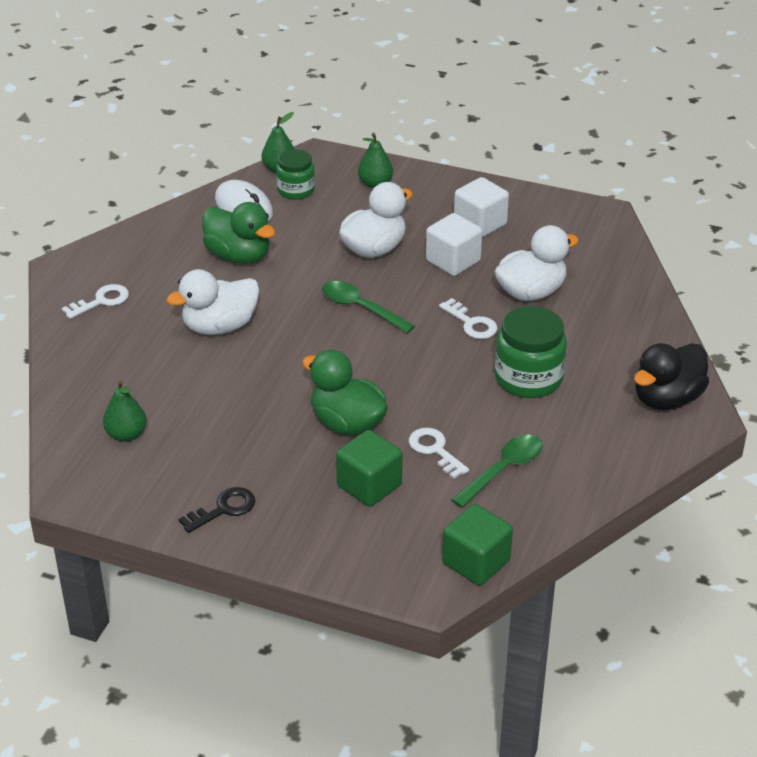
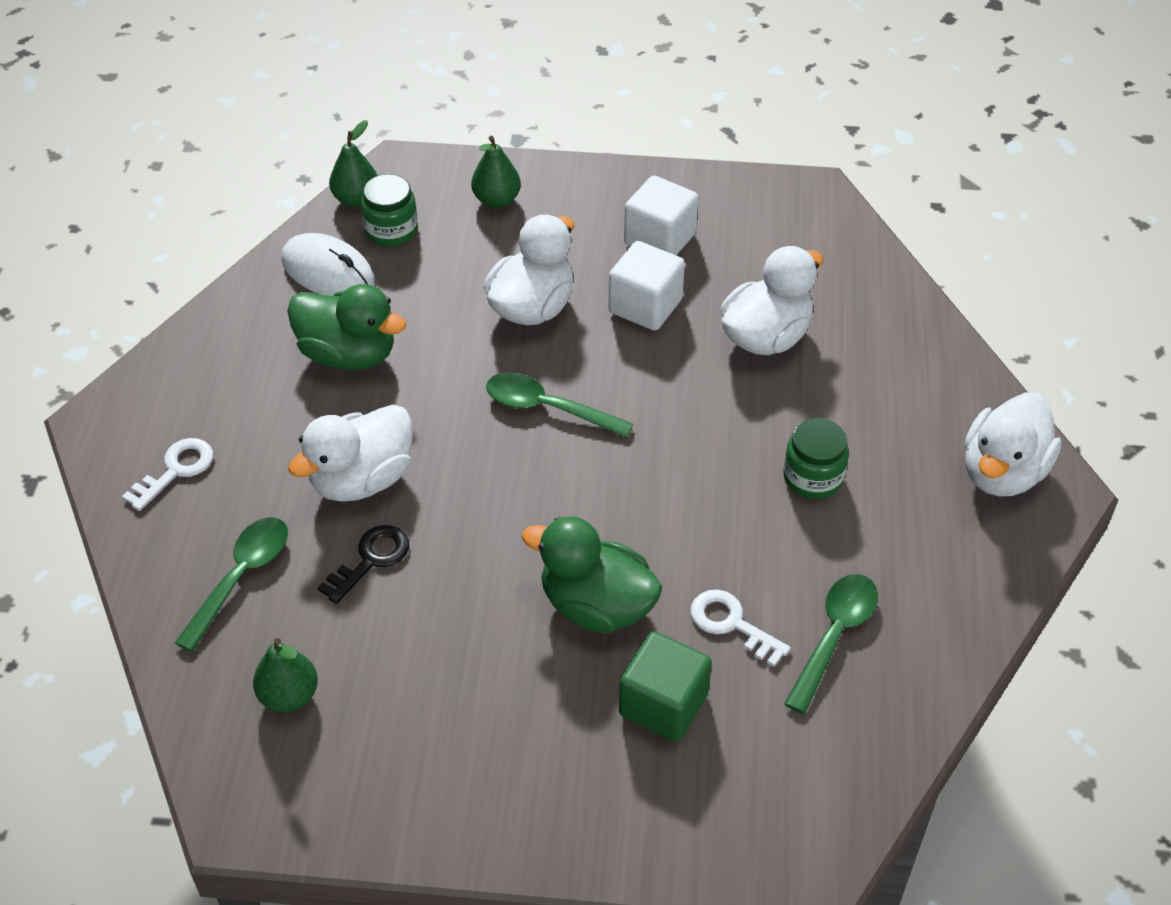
camera: 15 degrees left, 10 degrees up
(120, 366) = (241, 577): none -> green spoon
(224, 509) = (474, 793): black key -> black key (371, 559)
(472, 323) = (706, 403): white key -> none
(476, 562) = (853, 800): green cube -> none
(528, 378) = (813, 477): green jar -> green jar, size x0.64
(667, 399) = (1002, 472): black duck -> white duck

